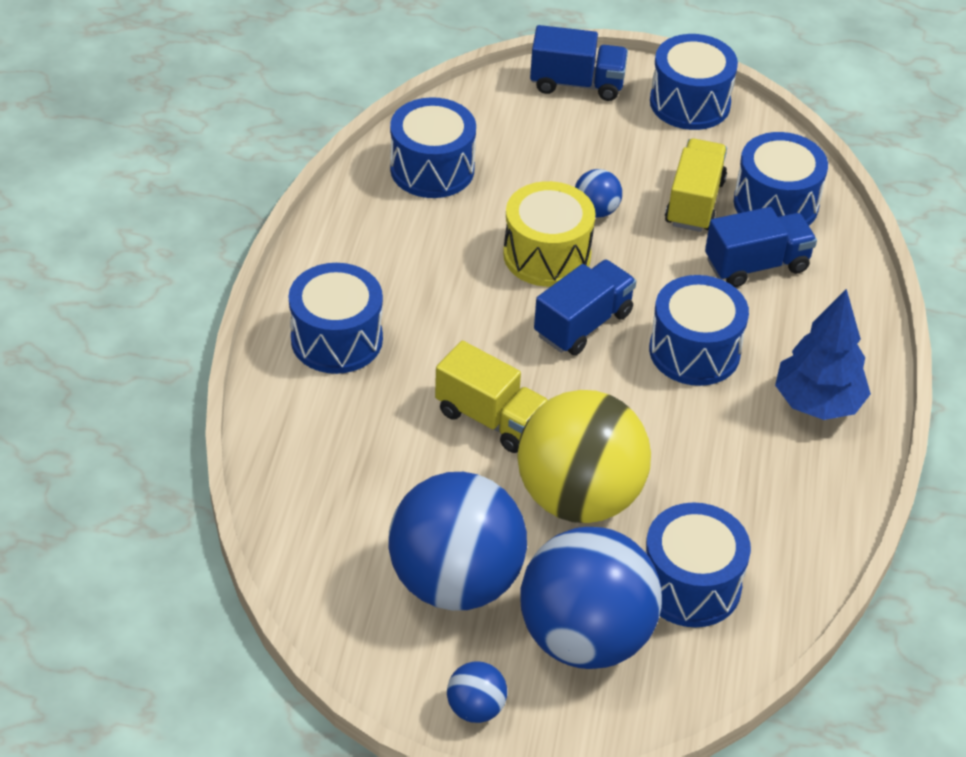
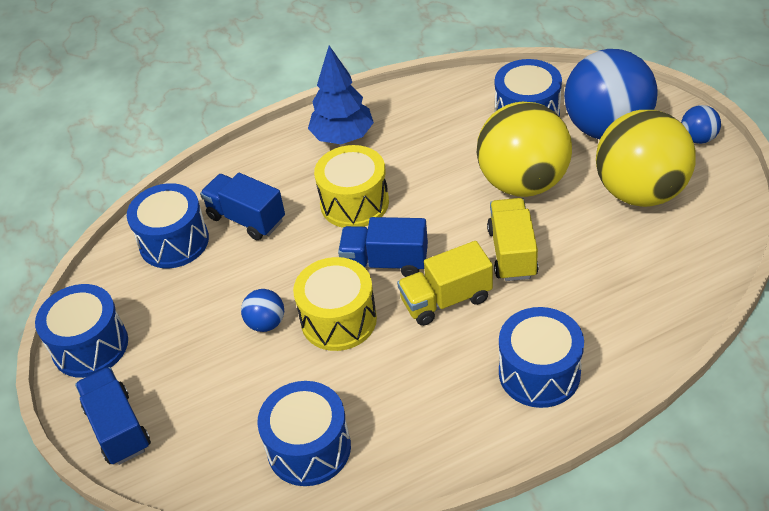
camera: 120 degrees left, 0 degrees up
(455, 581) = (640, 192): blue ball -> yellow ball
(694, 202) = (209, 279): yellow truck -> yellow truck (446, 300)
(694, 351) = (354, 203): blue drum -> yellow drum

